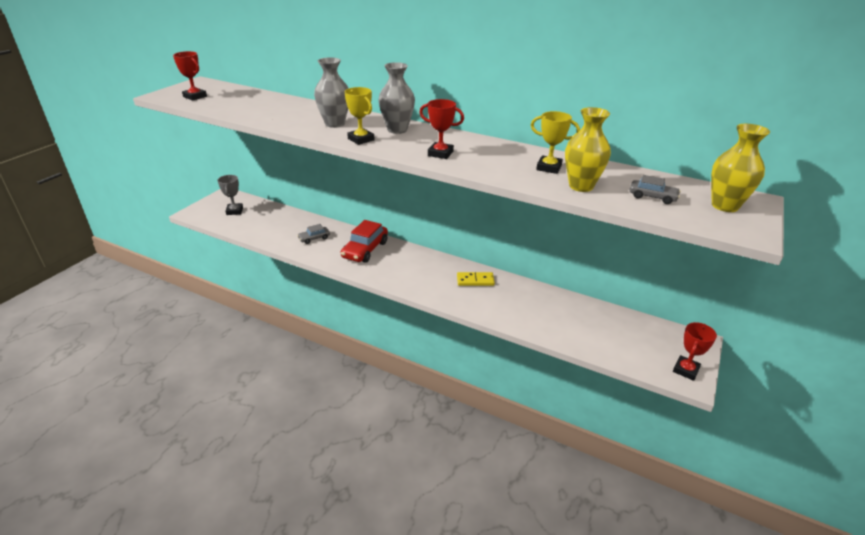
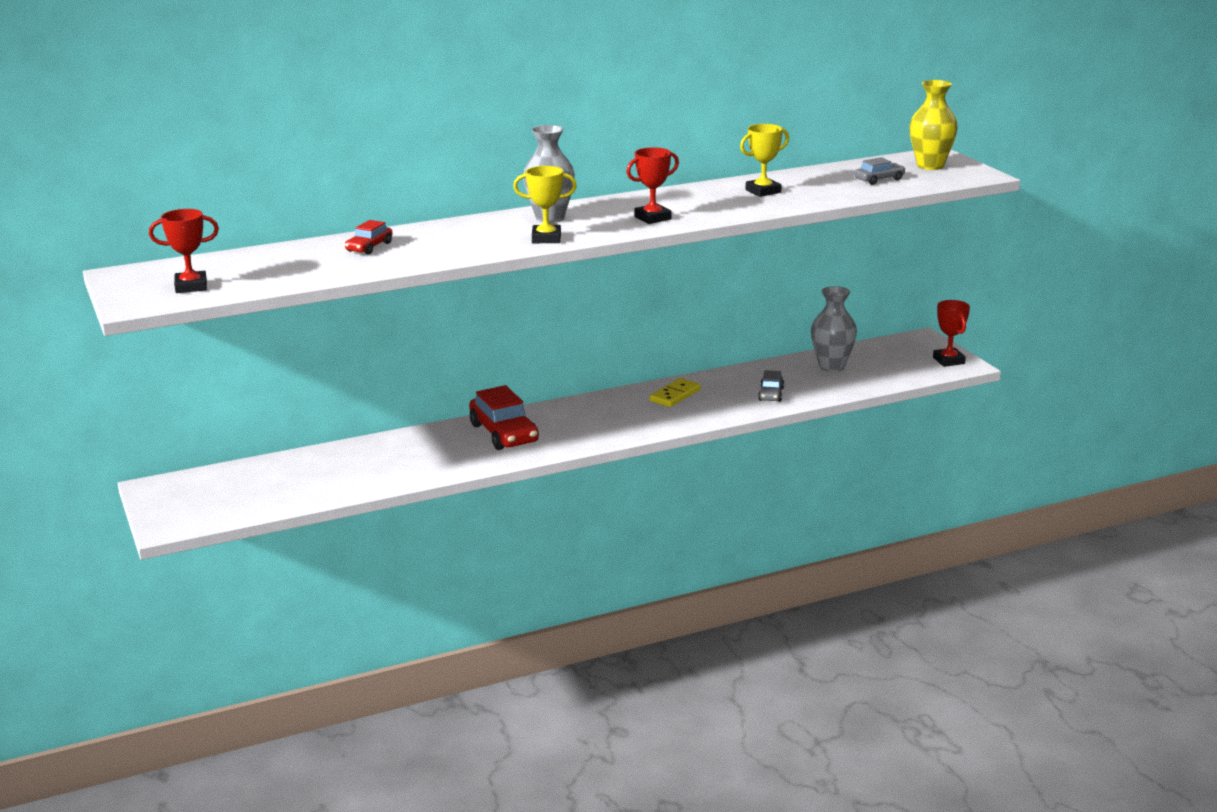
camera: 50 degrees left, 10 degrees down
(234, 211) = (226, 492): grey trophy -> none
(292, 109) = (369, 247): none -> red car
(314, 238) = (416, 457): grey car -> grey car (771, 394)
(335, 124) = (470, 239): grey vase -> grey vase (831, 366)
(581, 186) = (819, 193): yellow vase -> none

